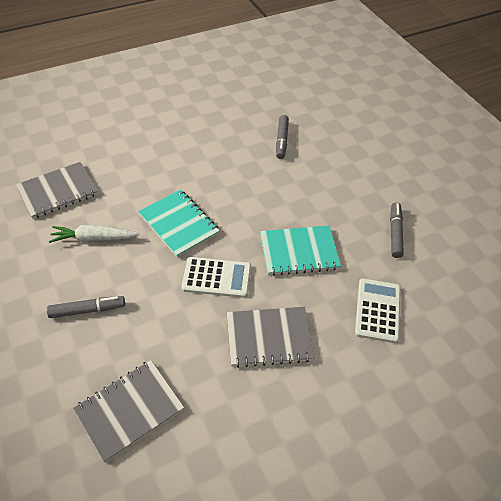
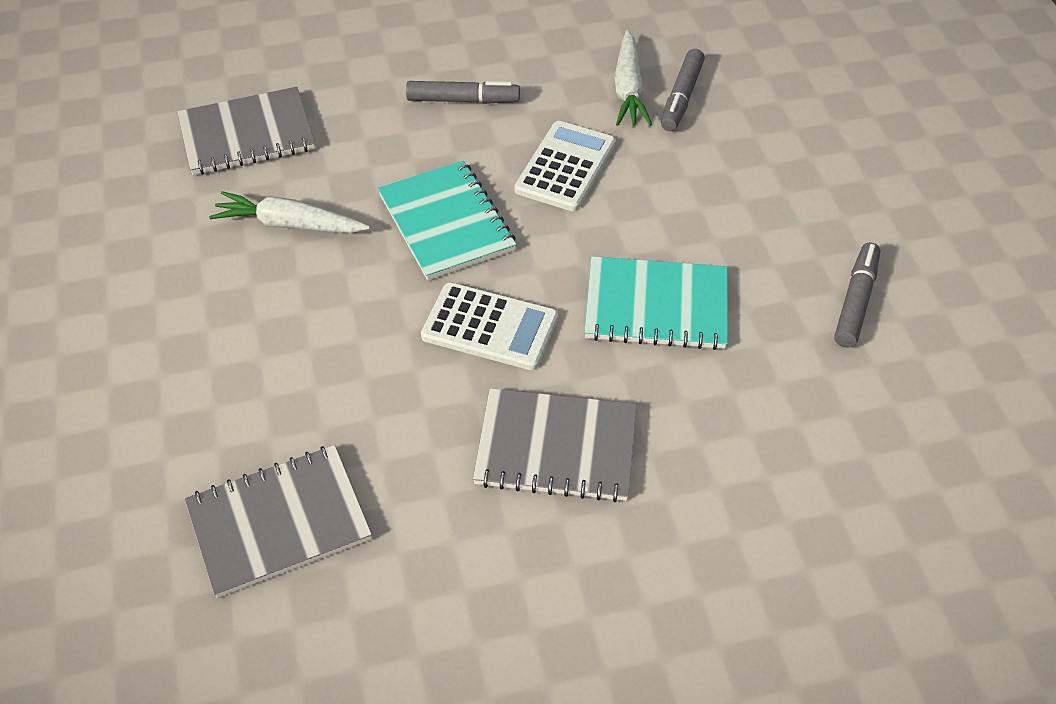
camera: 15 degrees right, 0 degrees up
(87, 310) = (249, 344): grey marker -> grey marker (463, 100)
(254, 139) = (628, 89): none -> white carrot
(377, 310) = (777, 436): white calculator -> white calculator (565, 167)

